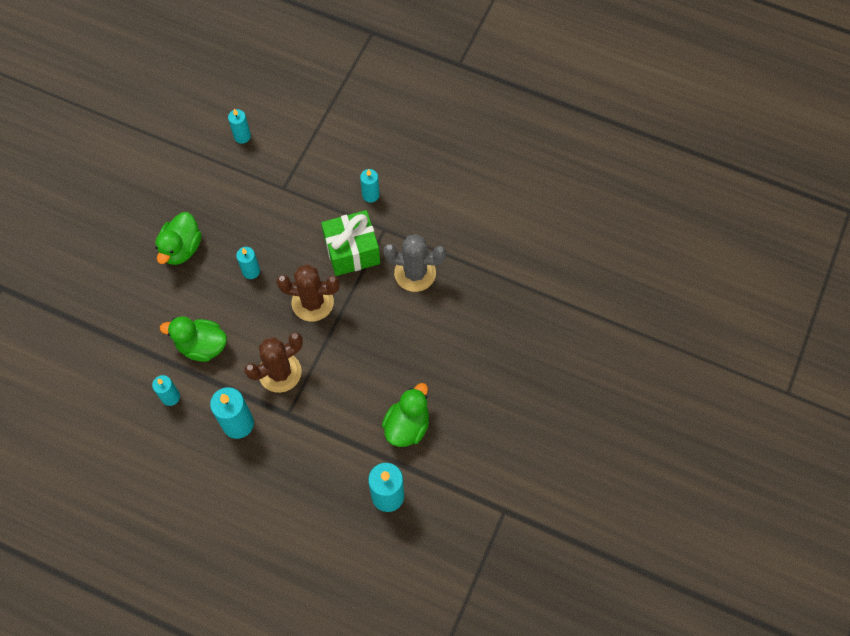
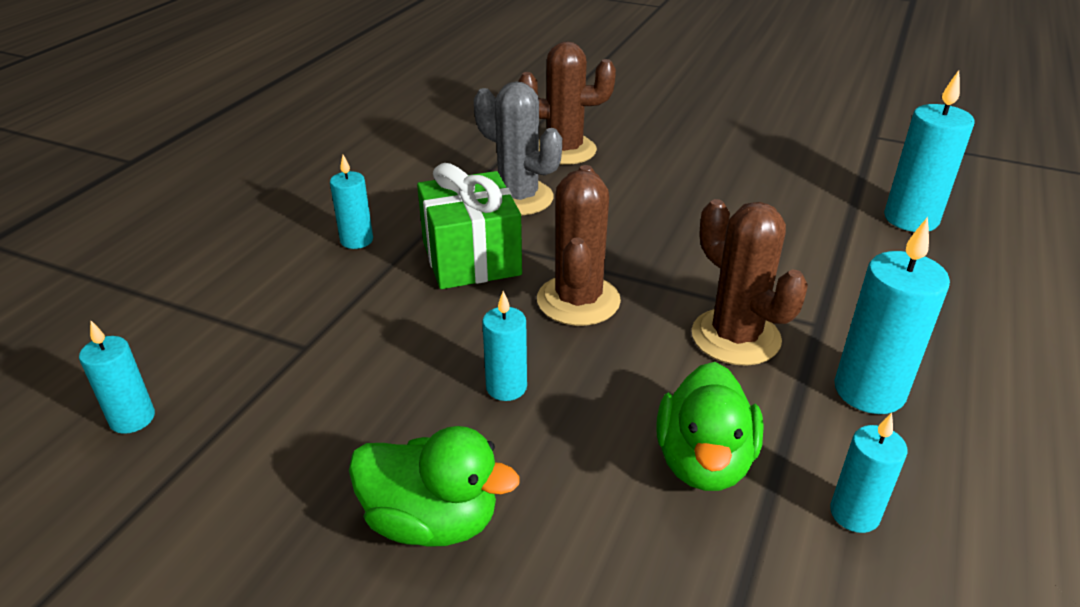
camera: 90 degrees left, 30 degrees down
(407, 425) = (786, 204): green duck -> none
(415, 273) = (518, 198): grey cactus -> grey cactus turned 60 degrees counterclockwise
(477, 300) = (564, 150): none -> brown cactus

